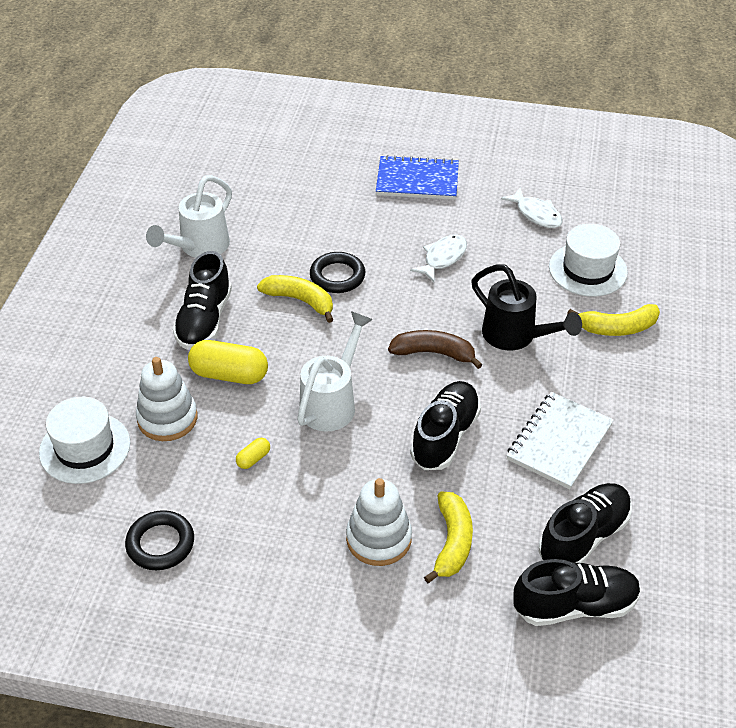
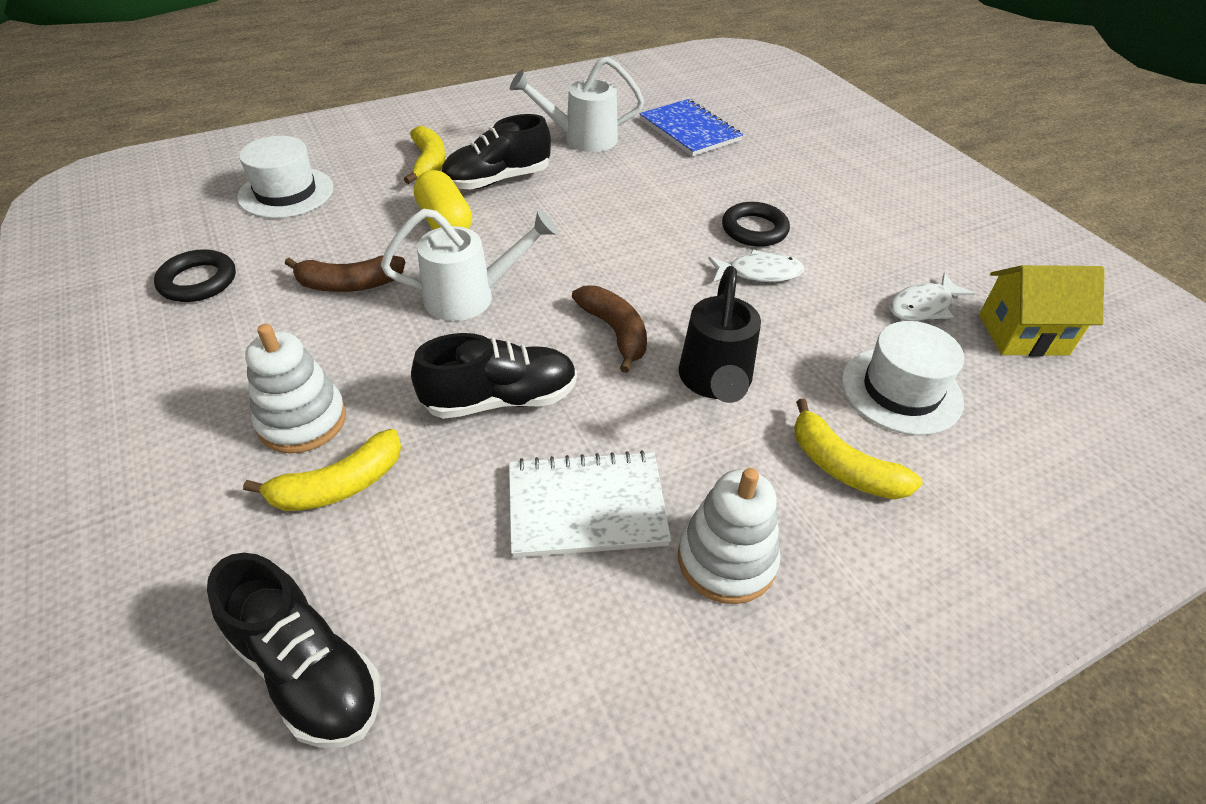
camera: 50 degrees right, 0 degrees up
(167, 418) = (358, 215): white stacking toy -> white stacking toy (726, 560)
(253, 459) = (349, 284): yellow capsule -> brown banana
(300, 301) = (584, 216): yellow banana -> yellow banana (428, 163)
(337, 276) = (643, 222): black ring -> black ring (754, 229)
(417, 180) = (841, 207): blue notebook -> blue notebook (689, 130)
(536, 214) = (923, 306): white fish -> white fish turned 45 degrees clockwise
(583, 537) = (441, 617): black shoe -> none
(591, 195) = (1022, 334): none -> yellow house

